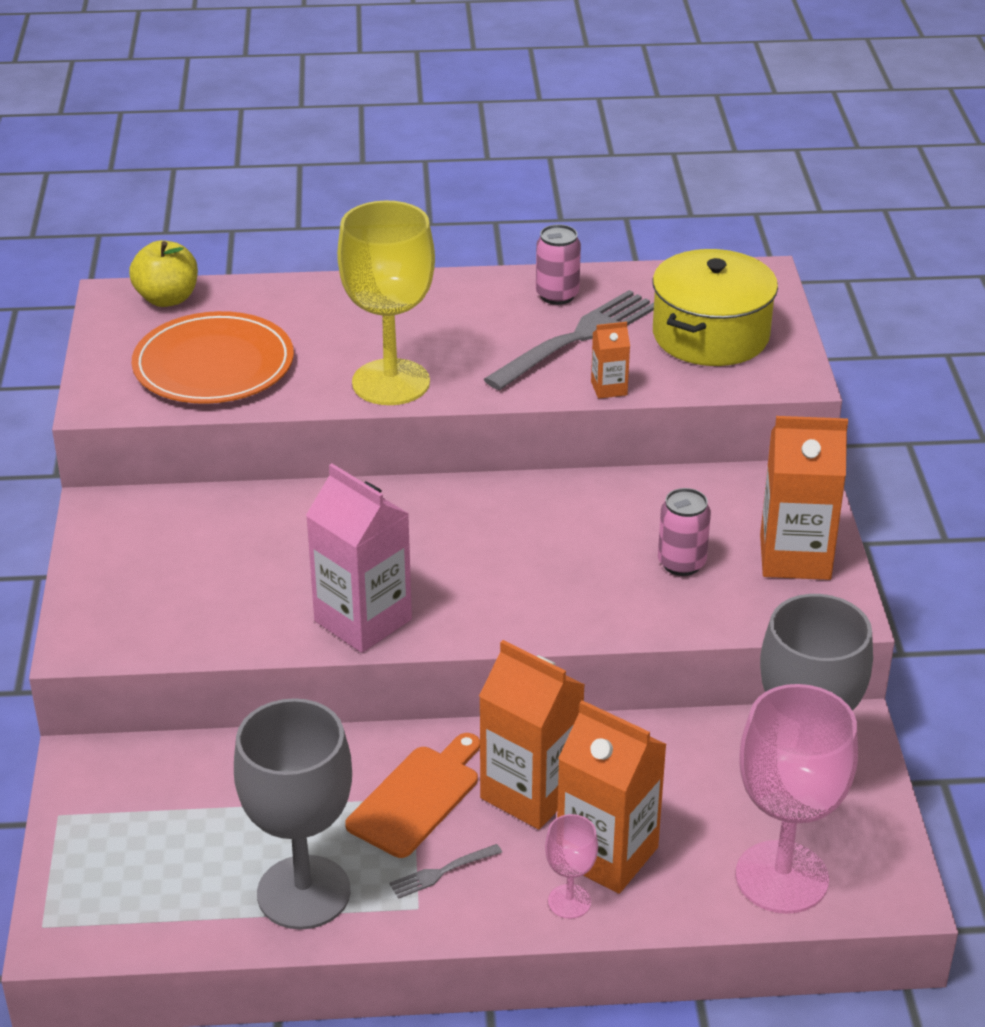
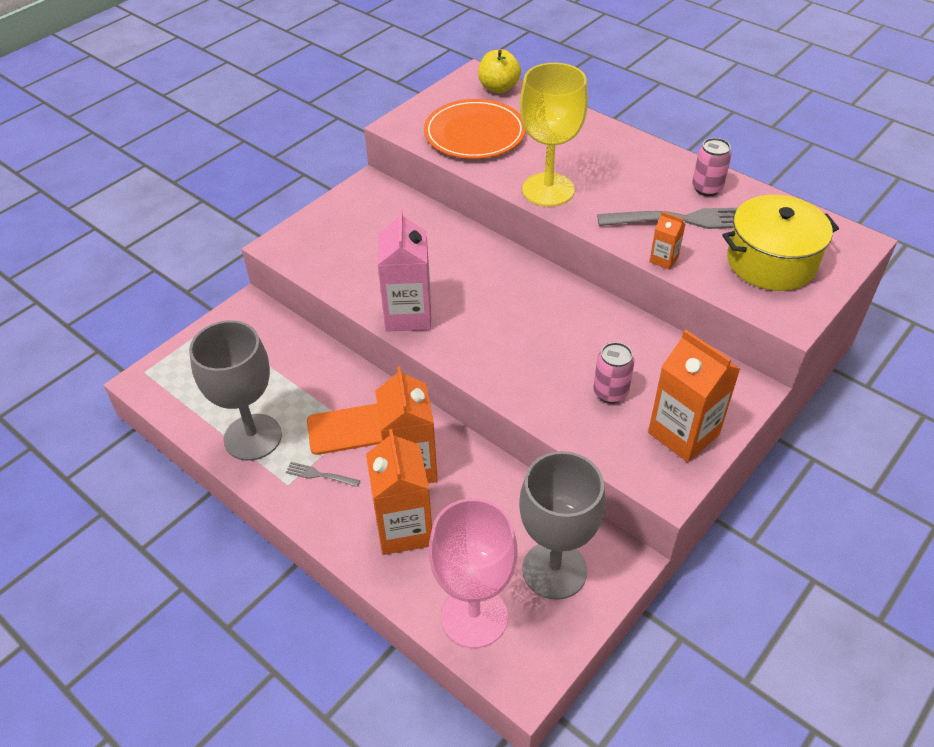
camera: 45 degrees right, 10 degrees up
(569, 901) = (355, 539): pink goblet -> none

